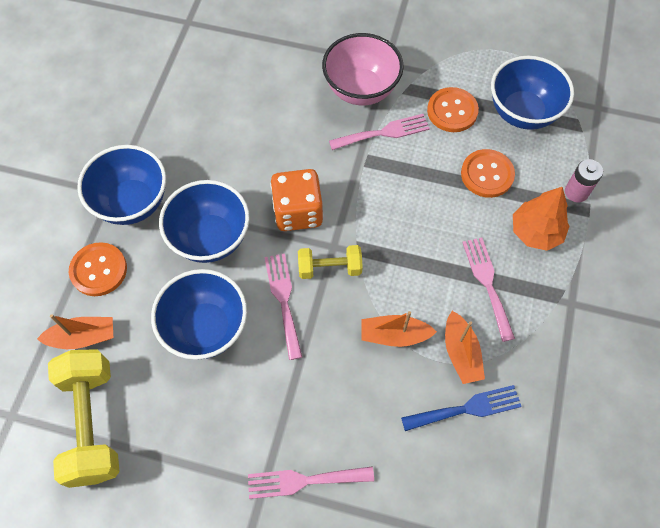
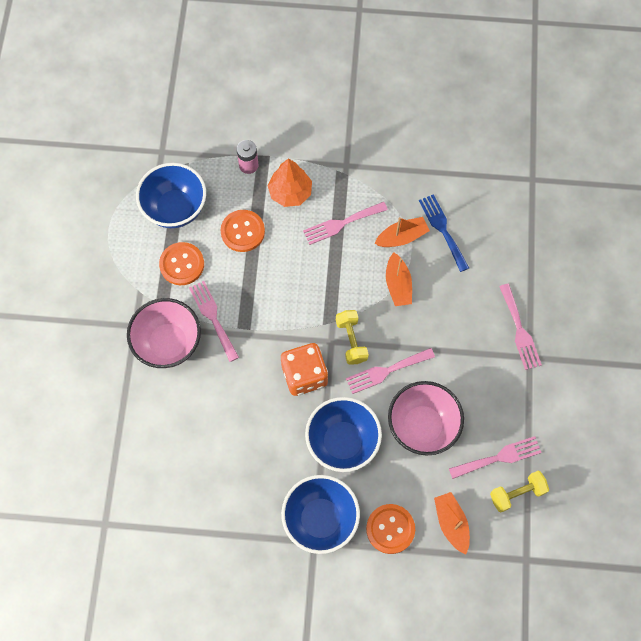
camera: 100 degrees left, 5 degrees up
(92, 423) = (517, 493): yellow dumbbell -> yellow dumbbell, size x0.56
(143, 411) = (499, 457): none -> pink fork
(206, 328) = (422, 426): blue bowl -> pink bowl

